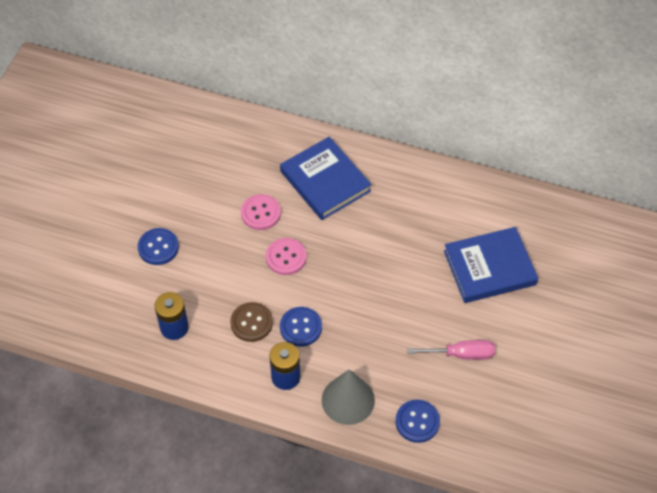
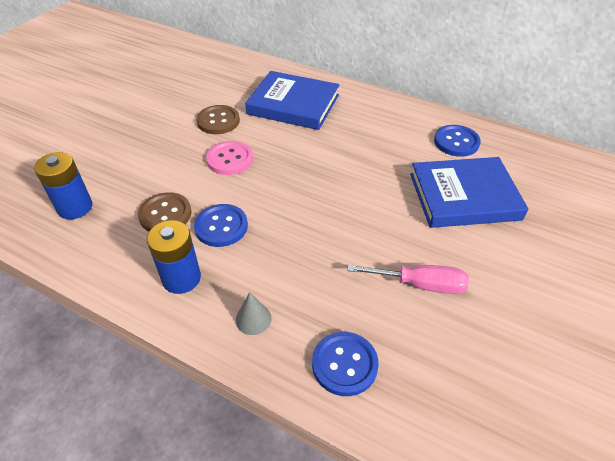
camera: 10 degrees right, 10 degrees down
(158, 247) = (100, 136): blue button -> blue button (456, 142)
(261, 213) = (218, 121): pink button -> brown button
(325, 181) = (293, 104): blue book -> blue book turned 45 degrees counterclockwise
(348, 400) = (253, 319): grey cone -> grey cone, size x0.48

